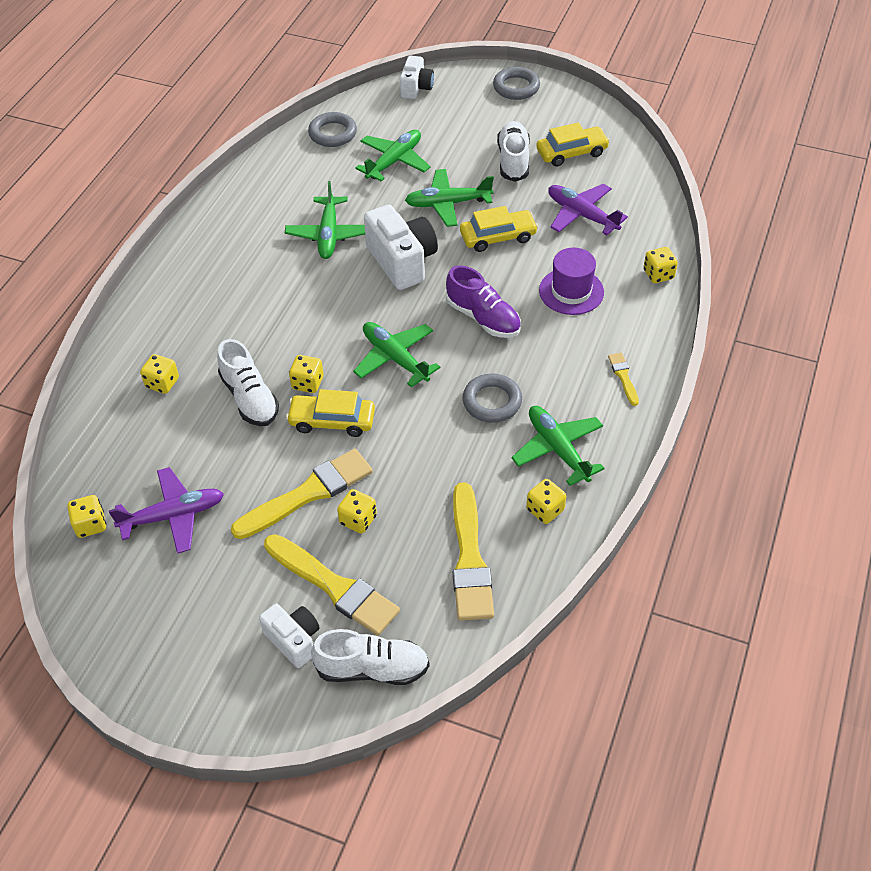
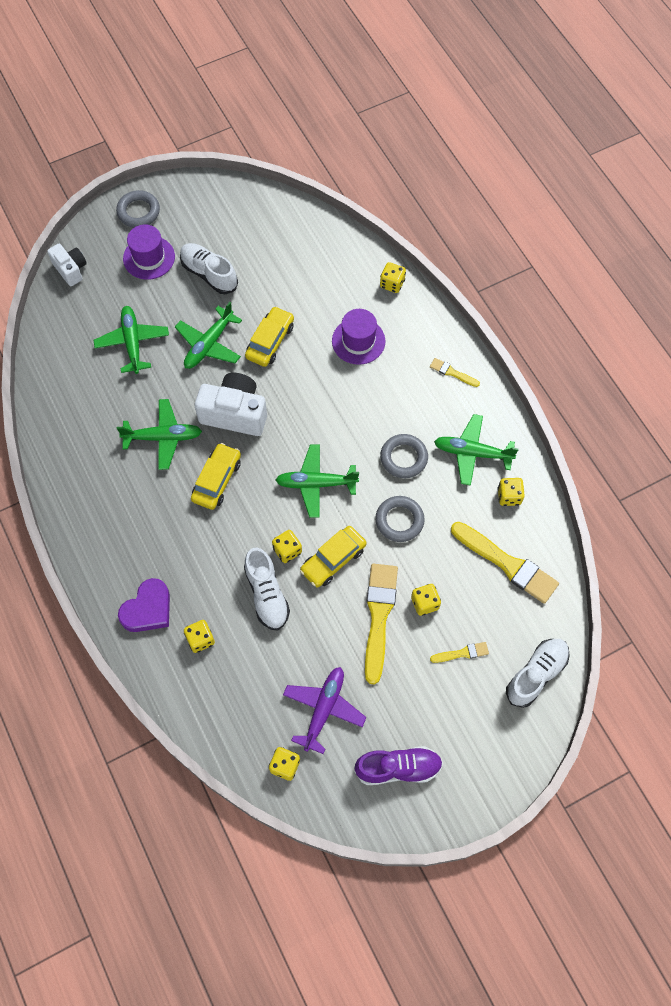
camera: 50 degrees left, 15 degrees up
(158, 331) = (148, 609): none -> purple heart
(250, 398) = (267, 594): white shoe -> white shoe turned 60 degrees clockwise
(294, 640) = (480, 703): white camera -> none
(329, 235) = (163, 437): green plane -> green plane turned 45 degrees counterclockwise
(332, 133) = (61, 357): grey ring -> grey ring (399, 520)
(334, 587) = (462, 653): yellow brush -> yellow brush, size x0.47
(482, 119) = (149, 258): none -> purple hat
(483, 318) = (331, 407): purple shoe -> purple shoe (398, 768)
(571, 153) = (238, 236): yellow car -> yellow car (217, 480)
(581, 215) = (300, 279): purple plane -> none

